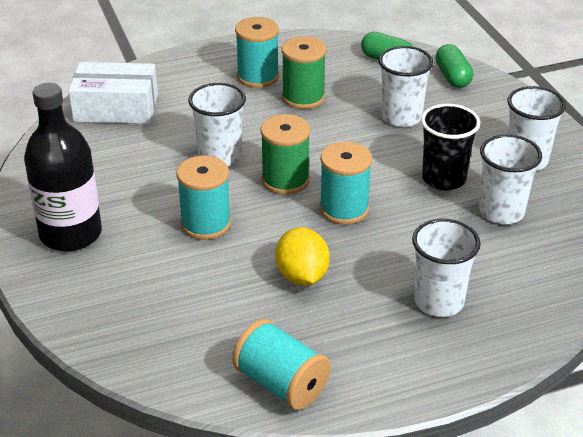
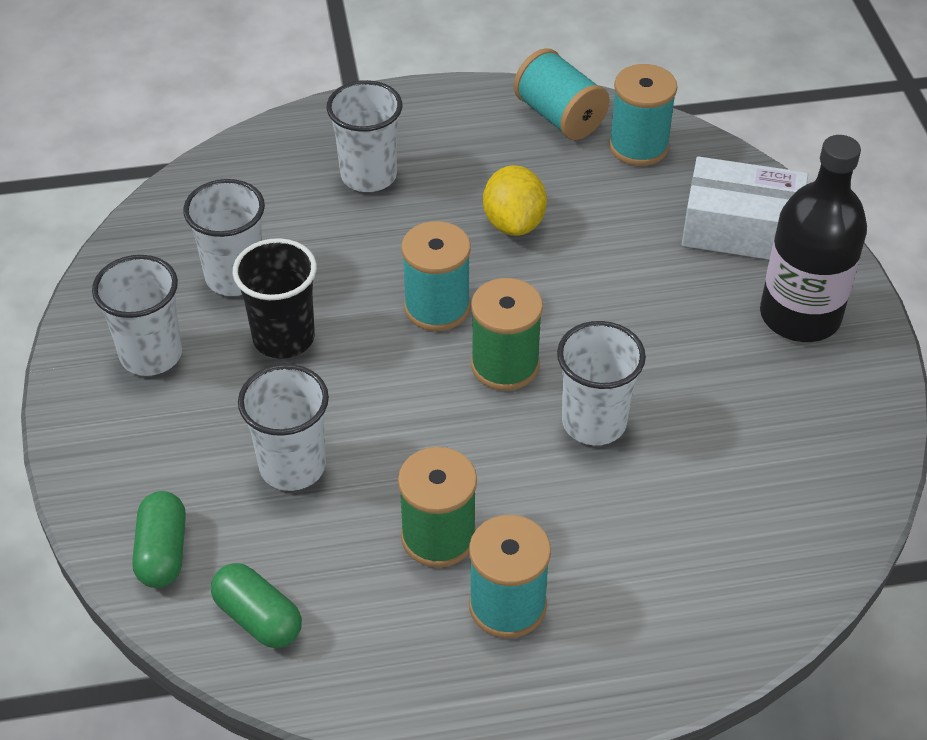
camera: 170 degrees left, 10 degrees up
(116, 108) = (762, 556): white box -> white box (741, 228)
(206, 224) = (622, 308): turquoise spool -> turquoise spool (638, 146)

